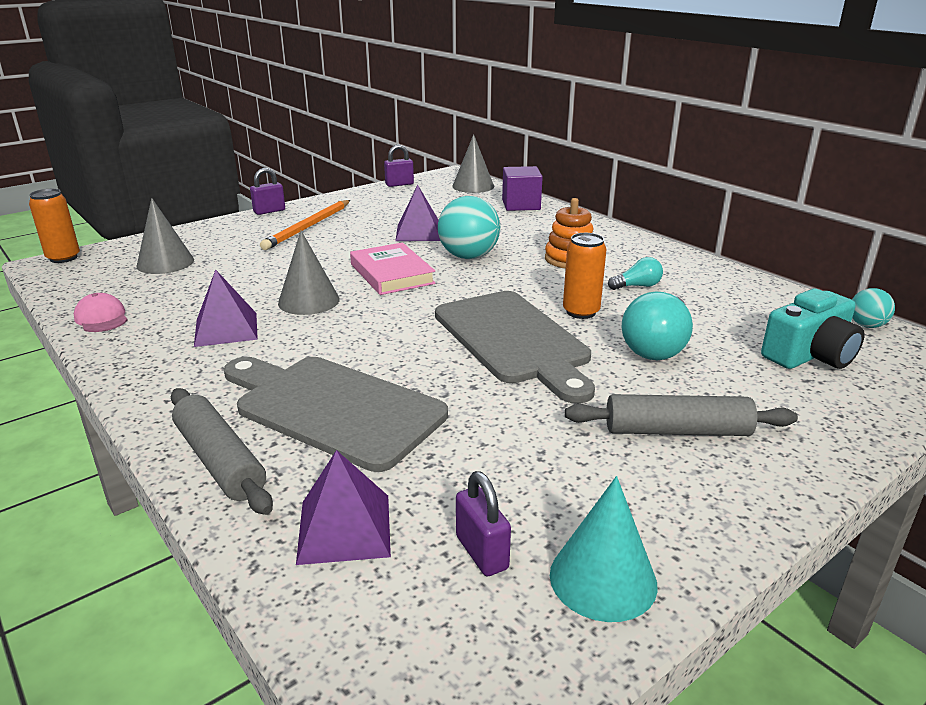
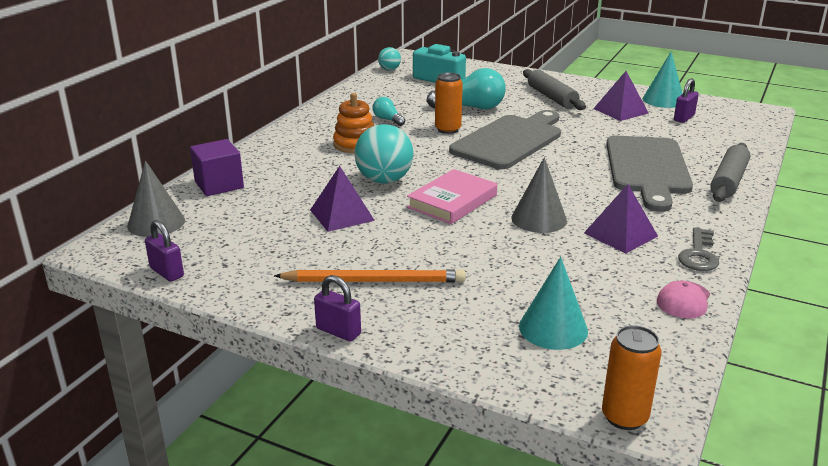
camera: 115 degrees left, 0 degrees up
(134, 354) = (698, 254): none -> grey key
(165, 263) = (553, 328): grey cone -> turquoise cone
(344, 528) = (715, 142): purple pyramid -> purple pyramid (620, 111)

